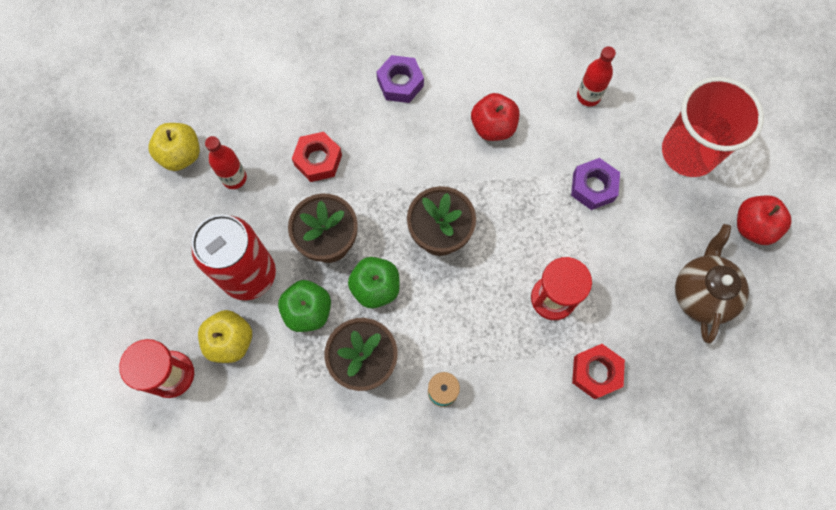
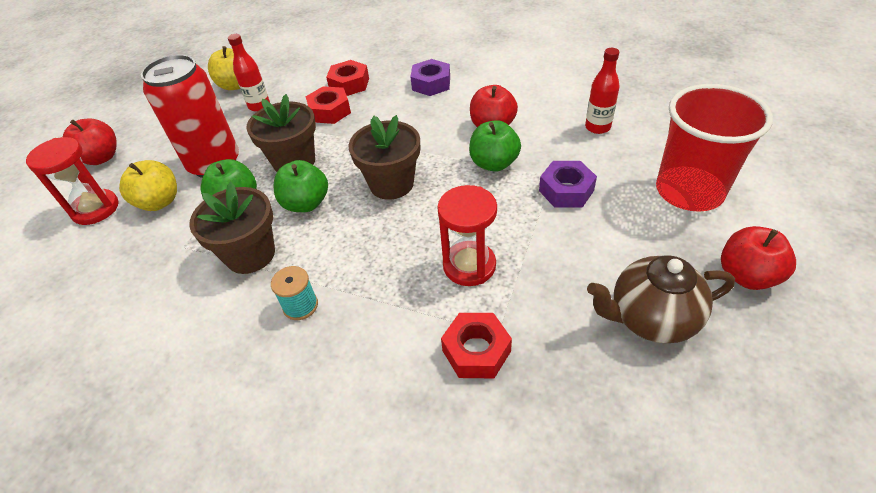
camera: 30 degrees right, 25 degrees down
(115, 312) = (101, 158): none -> red apple
(312, 112) = (349, 84): none -> red nut
(518, 176) = (494, 163): none -> green apple
(701, 293) = (650, 318): brown teapot -> brown teapot turned 135 degrees counterclockwise

